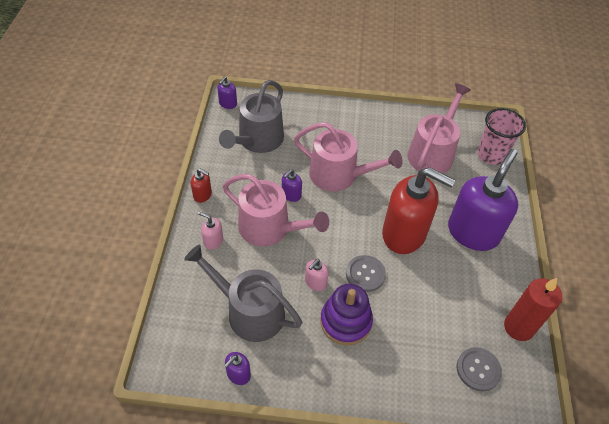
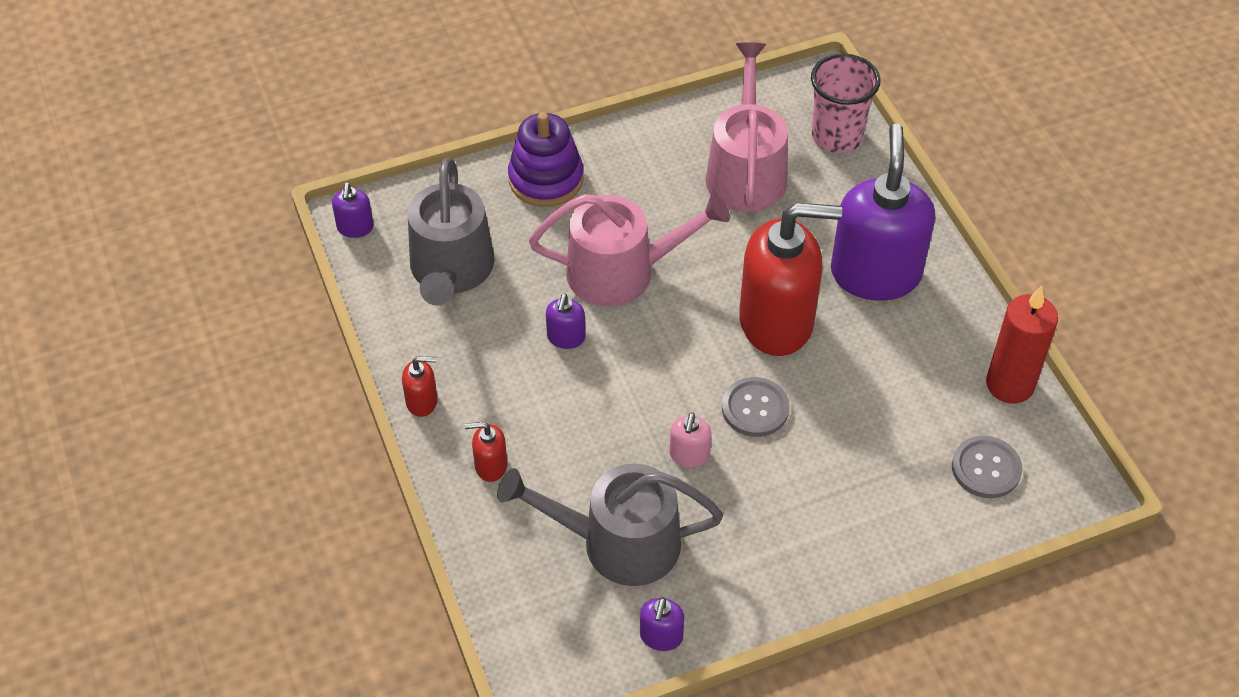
camera: 25 degrees left, 0 degrees up
(213, 241) = (490, 466): pink soap dispenser -> red soap dispenser
(270, 228) = (567, 405): pink watering can -> none
(345, 321) = (768, 490): purple stacking toy -> purple stacking toy (546, 179)

